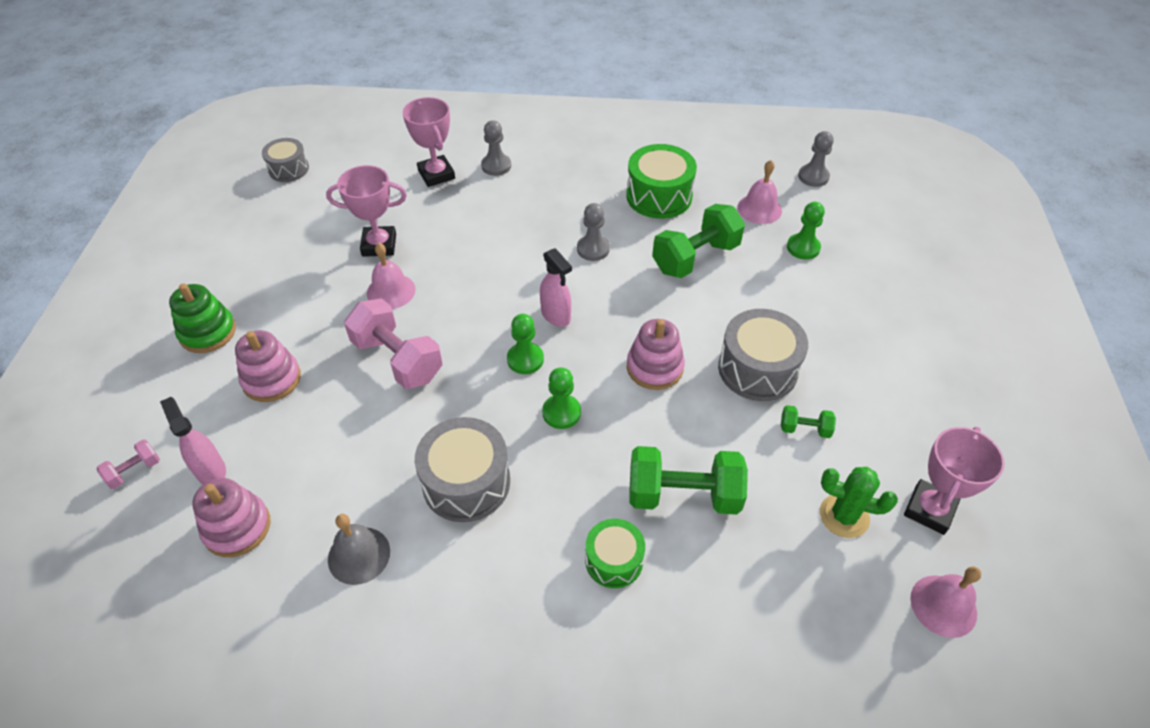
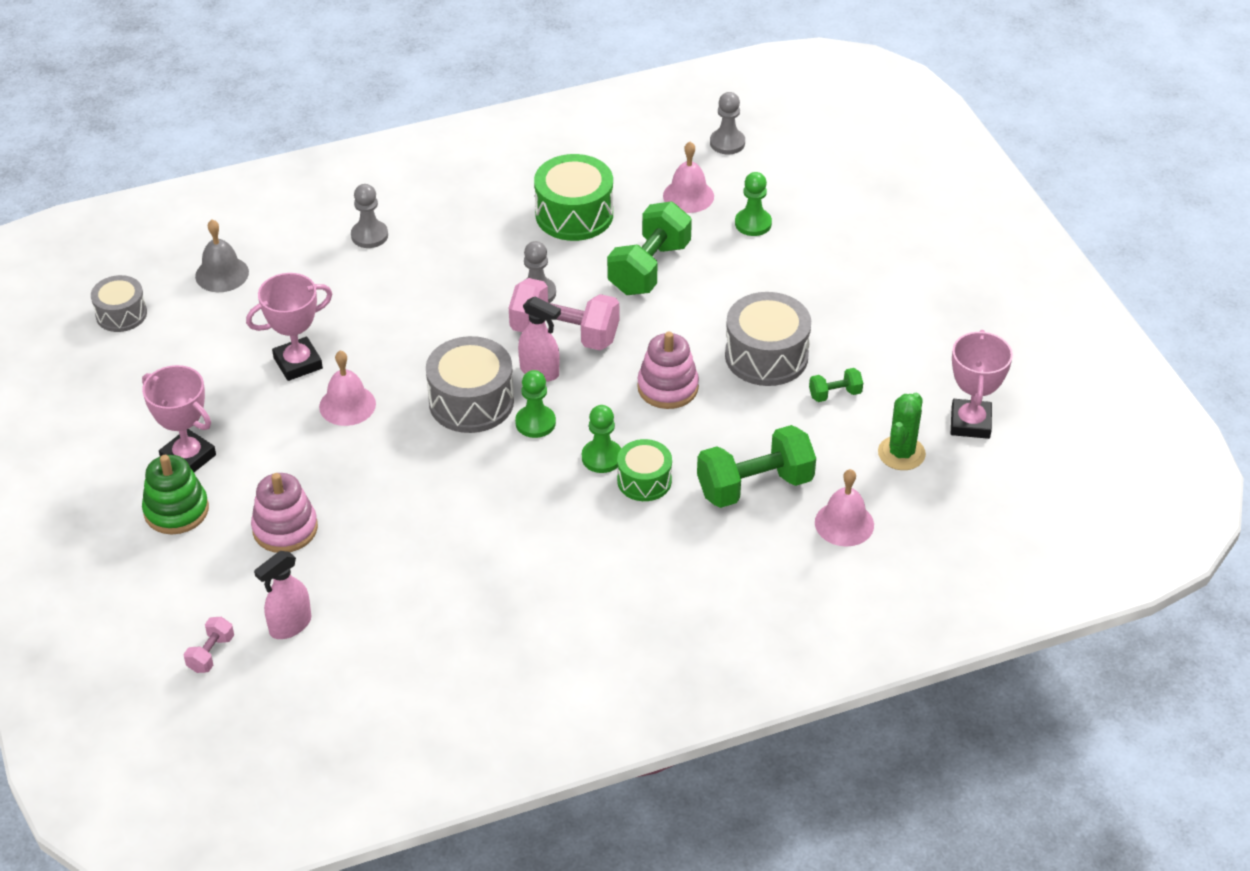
camera: 25 degrees left, 5 degrees down
(211, 470) = (290, 625): pink spray bottle -> pink spray bottle turned 75 degrees counterclockwise
(237, 527) = (356, 659): pink stacking toy -> none
(359, 555) = (490, 637): grey bell -> grey bell (222, 274)
(397, 359) = (404, 466): pink dumbbell -> pink dumbbell (564, 334)
(436, 174) = (306, 266): pink trophy -> pink trophy (188, 457)
(466, 482) = (549, 546): grey drum -> grey drum (471, 402)
(614, 560) = (722, 557): green drum -> green drum (644, 481)
(844, 516) = (901, 453): green cactus -> green cactus turned 60 degrees counterclockwise
(943, 605) = (1009, 491): pink bell -> pink bell (844, 523)

